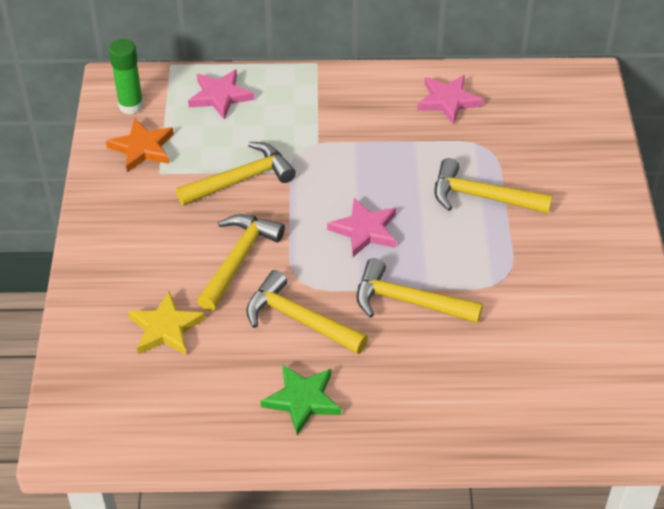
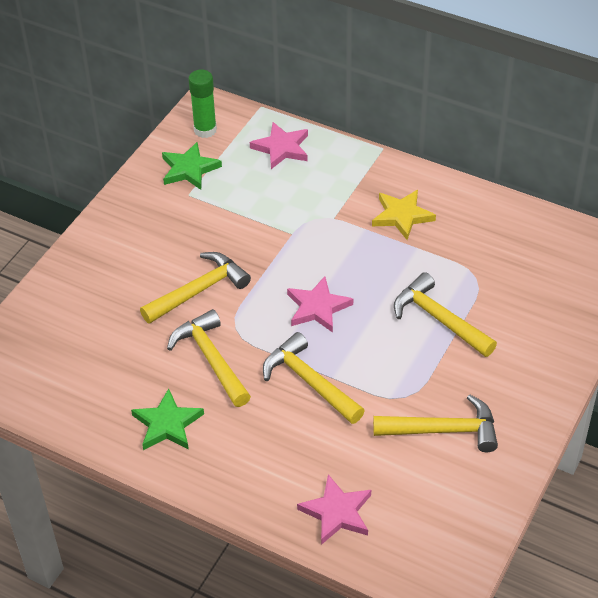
camera: 30 degrees right, 0 degrees up
(142, 148) = (189, 169): orange star -> green star
(165, 328) = (105, 322): yellow star -> yellow star (402, 216)
(241, 180) = (248, 225): yellow hammer -> yellow hammer (443, 430)
(448, 101) = (473, 223): pink star -> pink star (337, 512)

